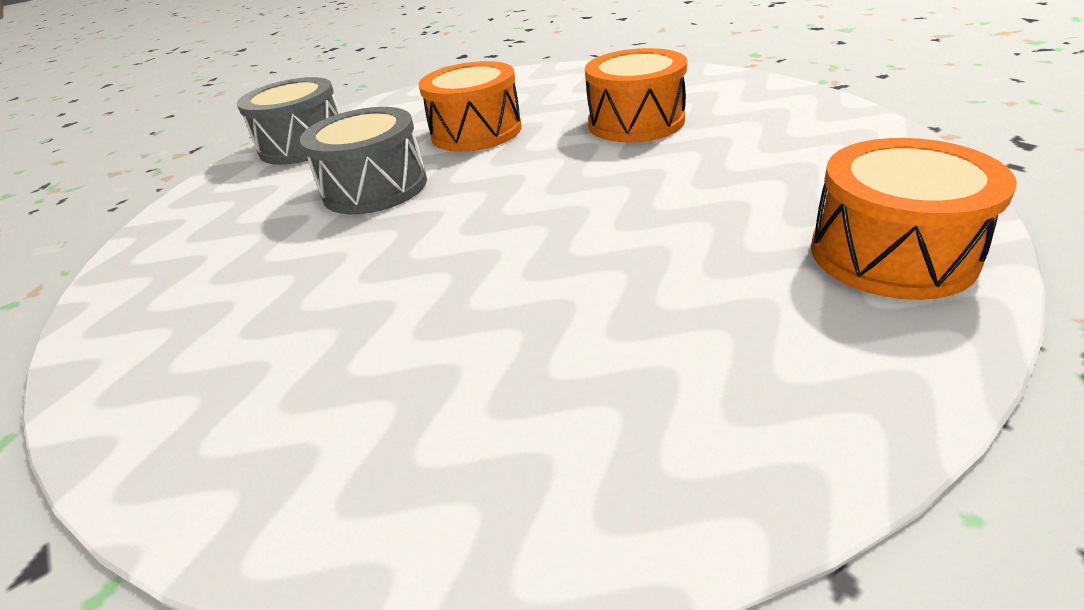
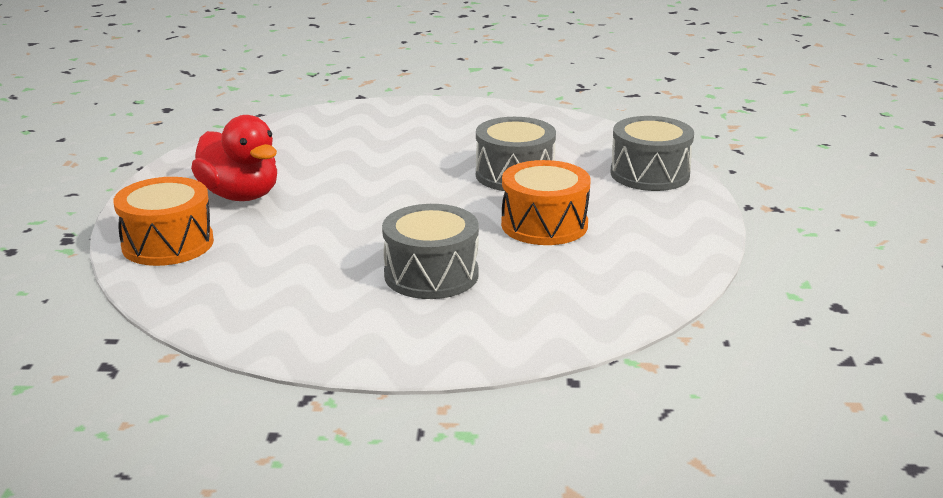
camera: 125 degrees right, 10 degrees down
(636, 122) = (431, 275): orange drum -> grey drum
(701, 305) = (240, 195): none -> red duck

